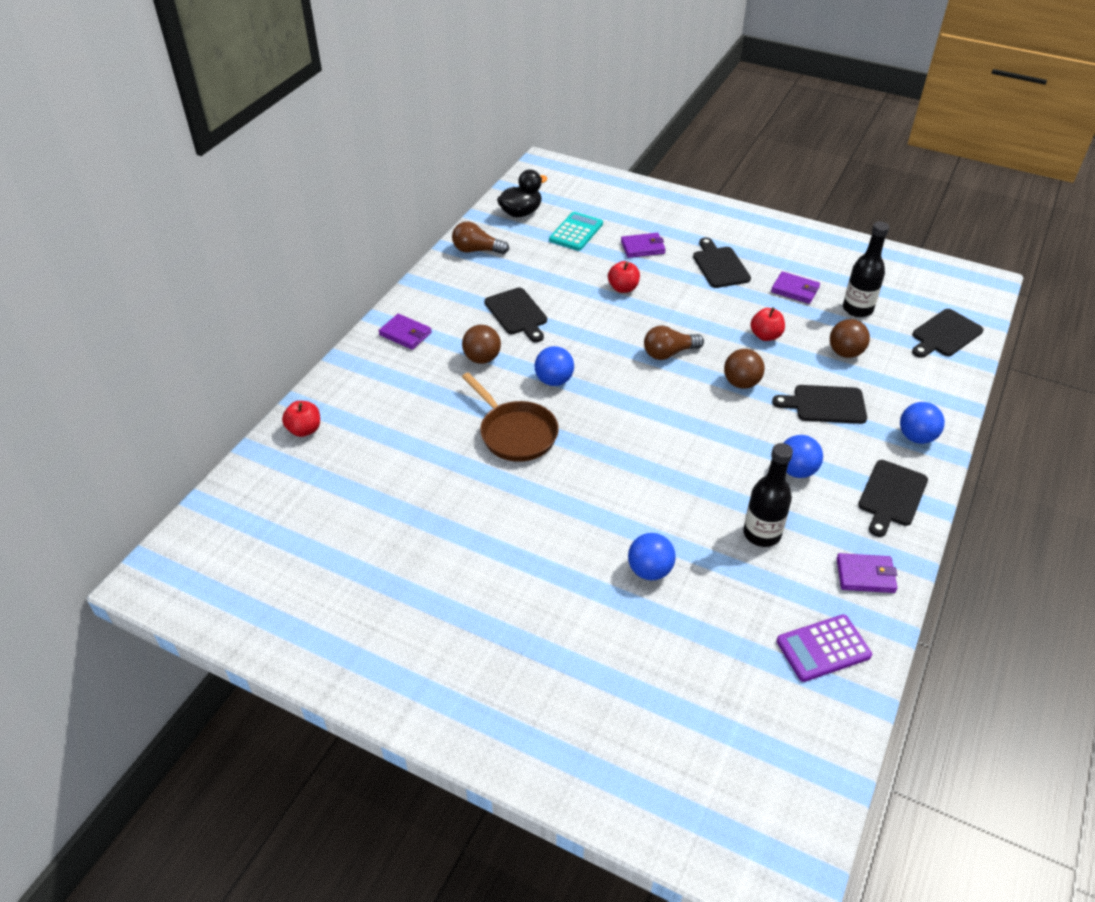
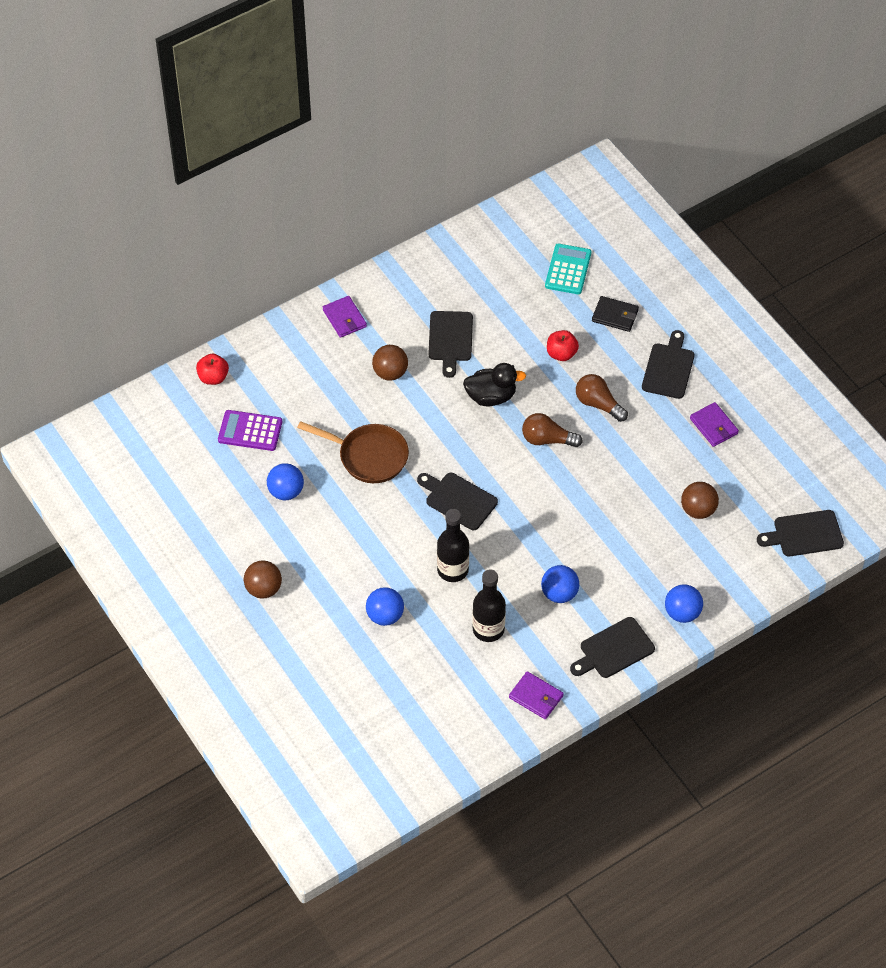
camera: 30 degrees right, 10 degrees up
(477, 250) = (463, 251): brown light bulb -> brown light bulb (598, 404)
(515, 433) = (368, 456): brown pan -> brown pan turned 60 degrees counterclockwise
(521, 213) = (534, 223): black duck -> black duck (491, 396)
(554, 380) = (433, 422): blue ball -> blue ball (286, 492)
(576, 232) = (568, 269): turquoise calculator -> turquoise calculator turned 45 degrees counterclockwise
(642, 247) = (615, 315): purple wallet -> black wallet
(741, 383) = (583, 496): brown ball -> brown ball (263, 589)
(765, 336) = (644, 461): red apple -> none
(823, 648) = (459, 729): purple calculator -> purple calculator (250, 431)
(825, 405) = (635, 549): black cutting board -> black cutting board (458, 500)
(857, 309) = (751, 472): black bottle -> black bottle (452, 570)

